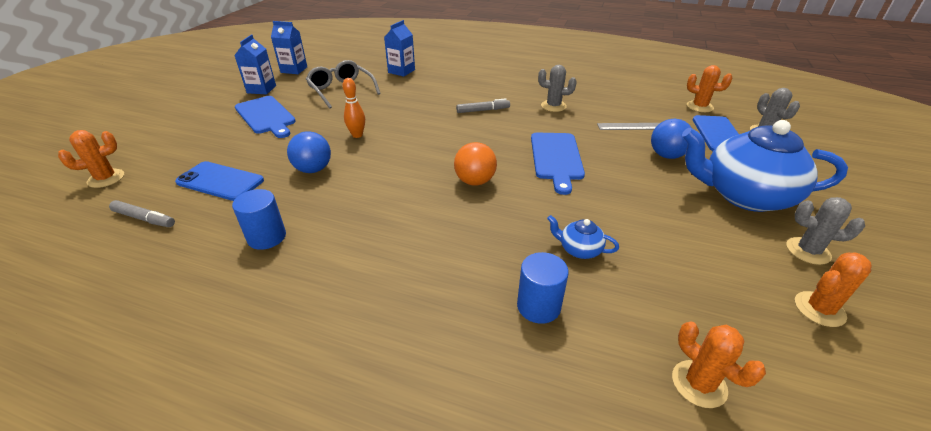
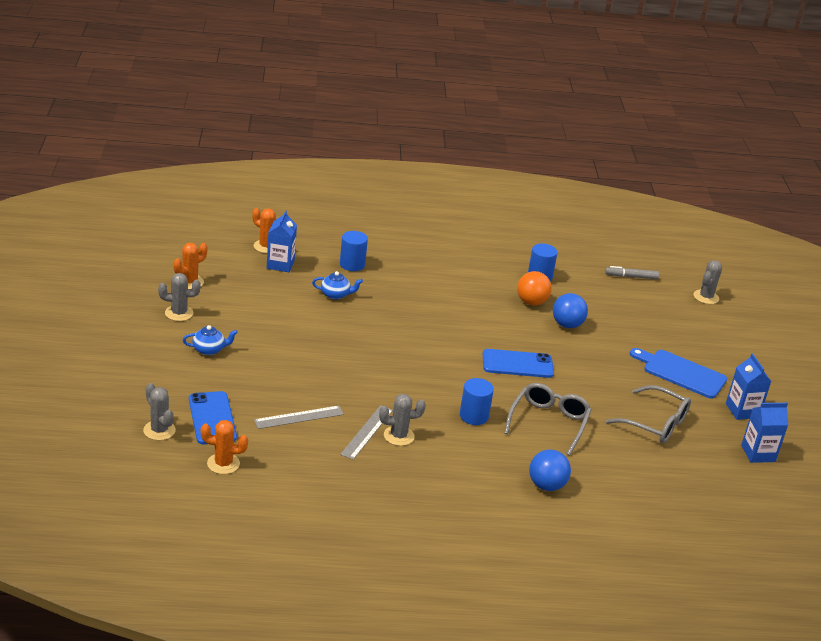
camera: 155 degrees right, 5 degrees down
(106, 178) = (706, 297): orange cactus -> grey cactus
(220, 181) = (622, 306): blue phone -> blue phone (517, 364)
(357, 135) = (569, 363): orange bowling pin -> none
(401, 71) = (624, 474): blue carton -> blue carton (280, 264)
(424, 100) = (549, 422): none -> grey glasses
(475, 181) = (431, 332): orange ball -> orange ball (531, 302)
(483, 110) = (474, 416): grey marker -> blue cylinder
(556, 158) = (373, 364): blue cutting board -> none
(579, 111) = (367, 432): none -> grey ruler
(666, 155) = (270, 382): blue ball -> blue ball (546, 485)
(744, 195) = (209, 349): blue teapot -> blue teapot, size x0.41

